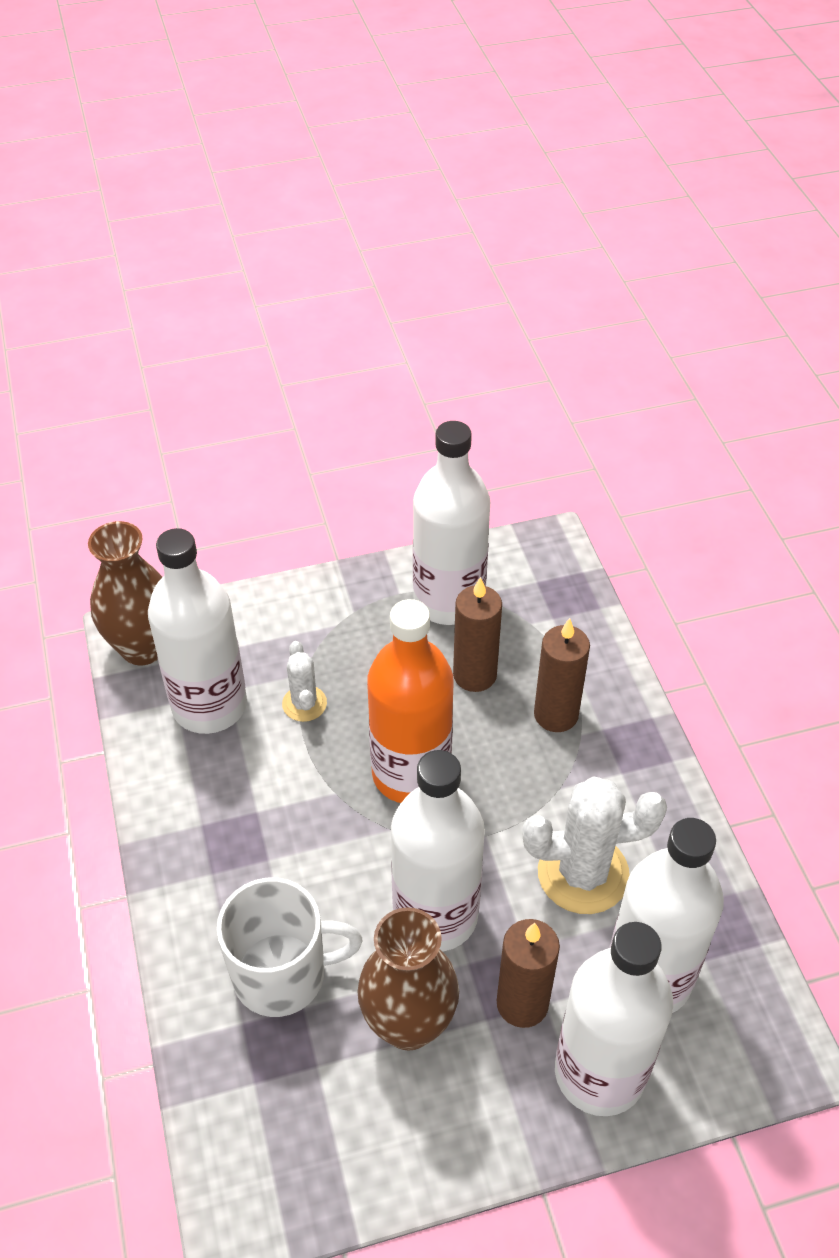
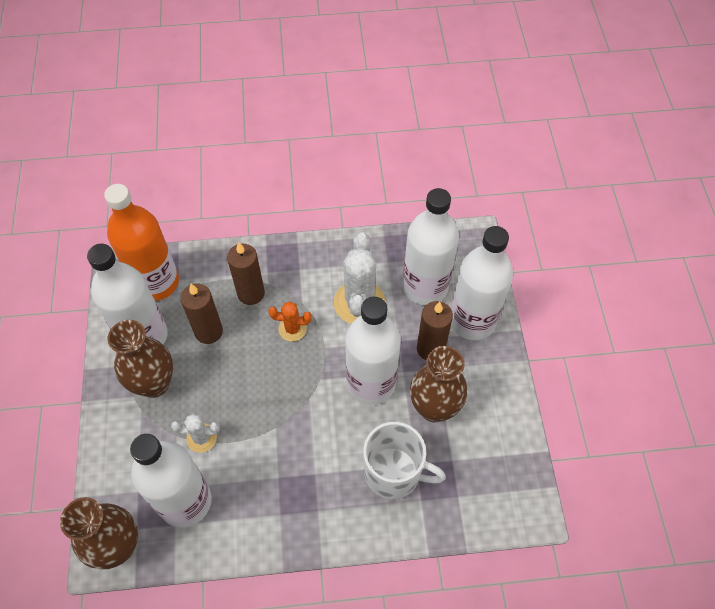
camera: 80 degrees left, 10 degrees up
(282, 974) = (394, 473): white mug -> white mug turned 105 degrees clockwise
(377, 630) = (154, 384): none -> brown vase
(411, 774) = (272, 381): orange bottle -> orange bottle (156, 282)
(507, 783) = (292, 329): none -> orange cactus

